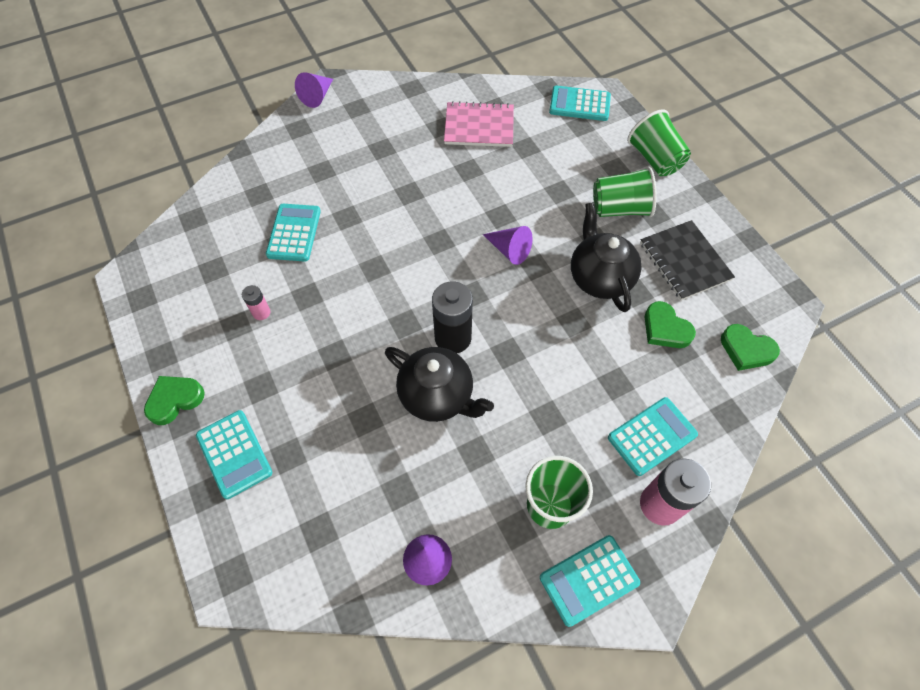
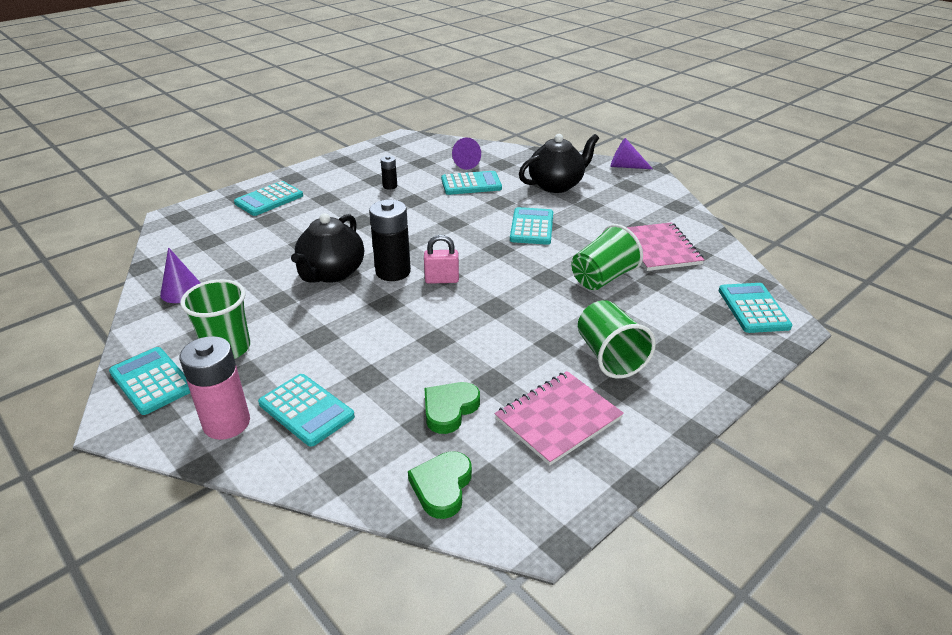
camera: 75 degrees right, 25 degrees down
(175, 400) = (309, 172): green heart -> none
(261, 312) = (390, 186): pink battery -> black battery
(408, 204) = (532, 227): none -> turquoise calculator
(480, 298) = (442, 280): none -> pink padlock
(509, 250) = (507, 288): purple cone -> purple cone (470, 163)
(599, 277) = (500, 351): black teapot -> black teapot (556, 185)
(654, 159) = (712, 378): green cup -> green cup (602, 278)
(684, 261) = (558, 418): black notebook -> pink notebook

